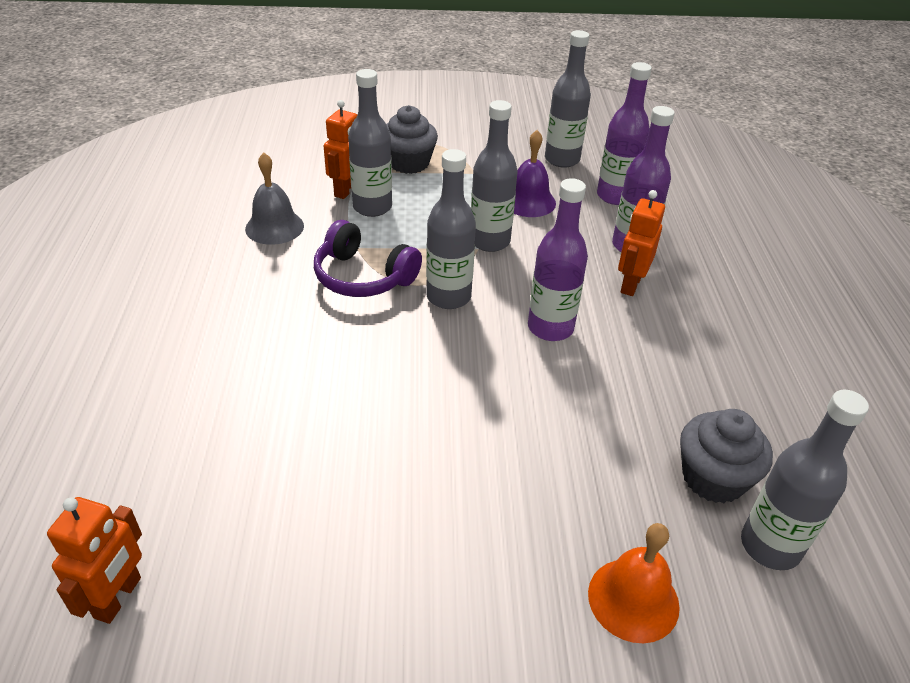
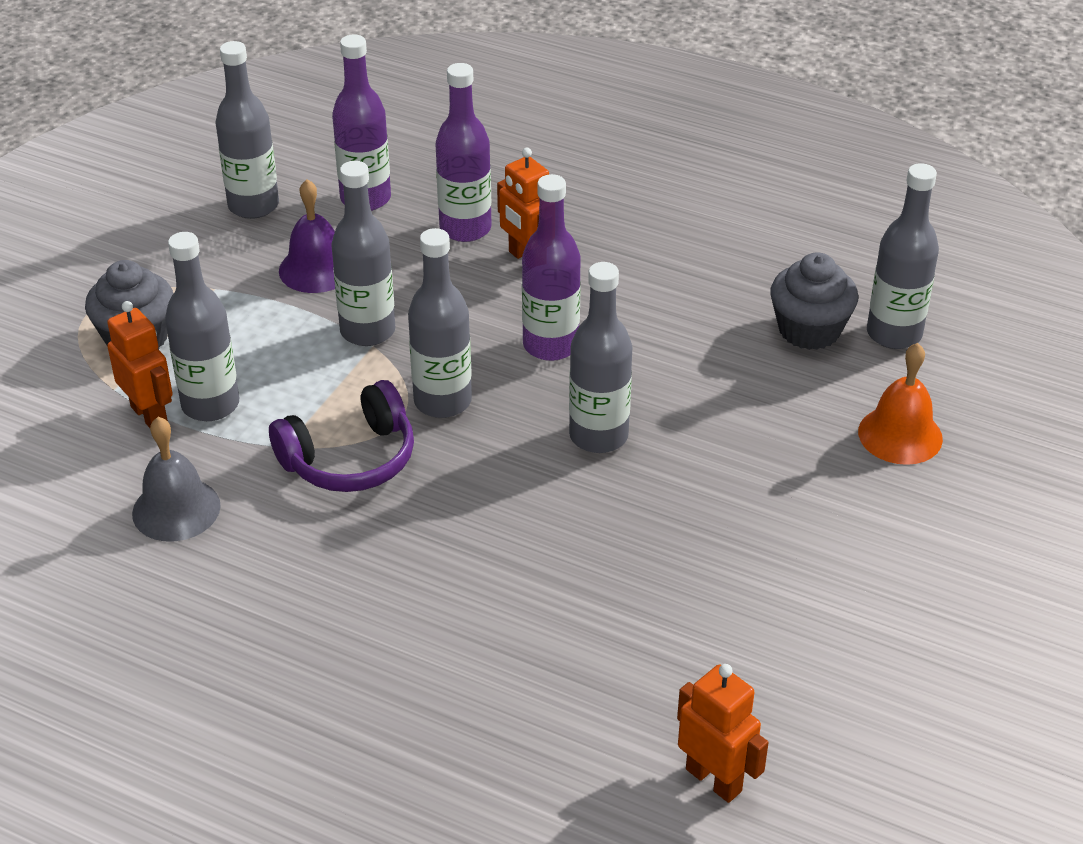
camera: 60 degrees left, 0 degrees up
(473, 387) = (598, 436): none -> grey bottle

